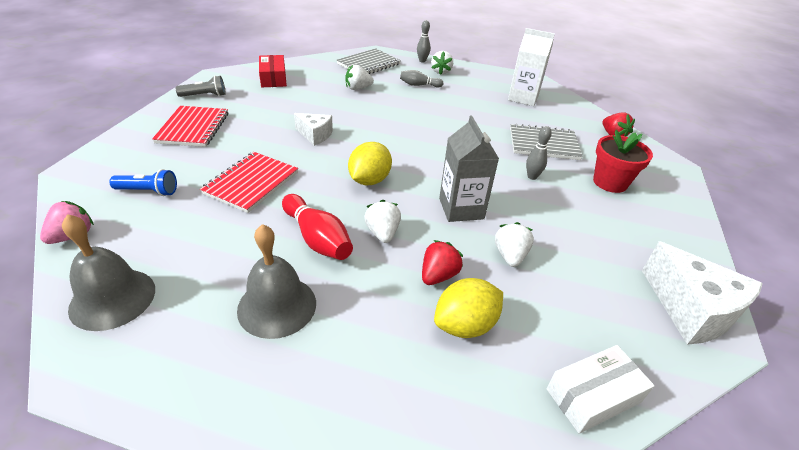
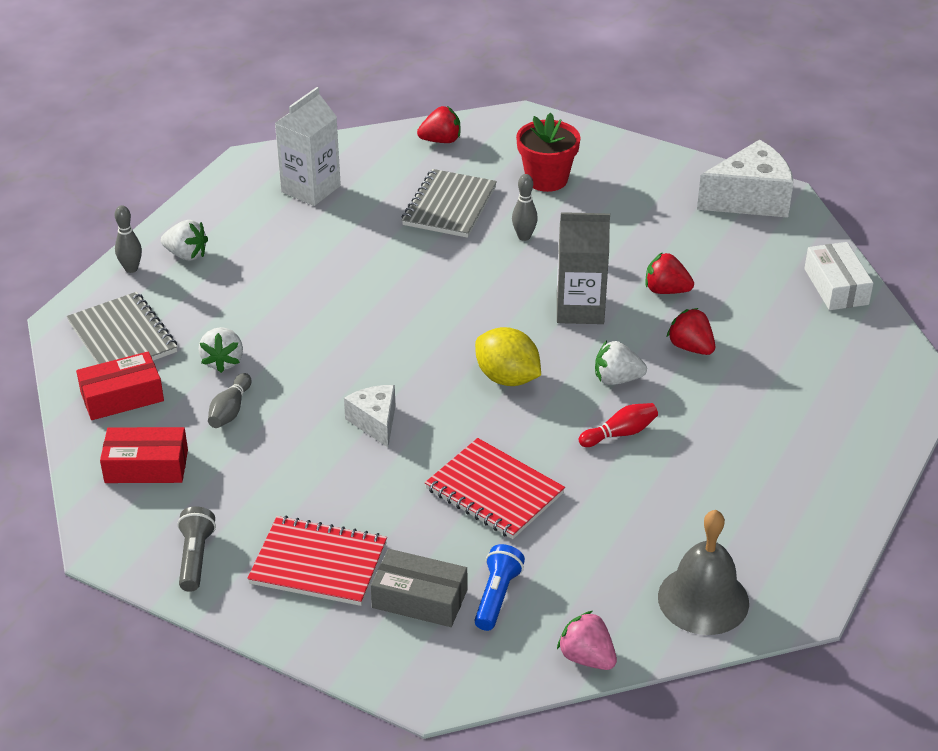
camera: 75 degrees left, 0 degrees up
(155, 162) = (419, 599): none -> grey box
(277, 306) = (724, 469): grey bell -> none
(315, 135) = (375, 422): white cheese -> white cheese turned 60 degrees counterclockwise
(317, 238) = (620, 433): red bowling pin -> red bowling pin, size x0.61
(324, 68) = (122, 397): none -> red box
(419, 85) = (232, 289): grey bowling pin -> grey bowling pin (230, 410)
(465, 325) = (758, 342): yellow lemon -> none
(510, 255) = (666, 290): white strawberry -> red strawberry

